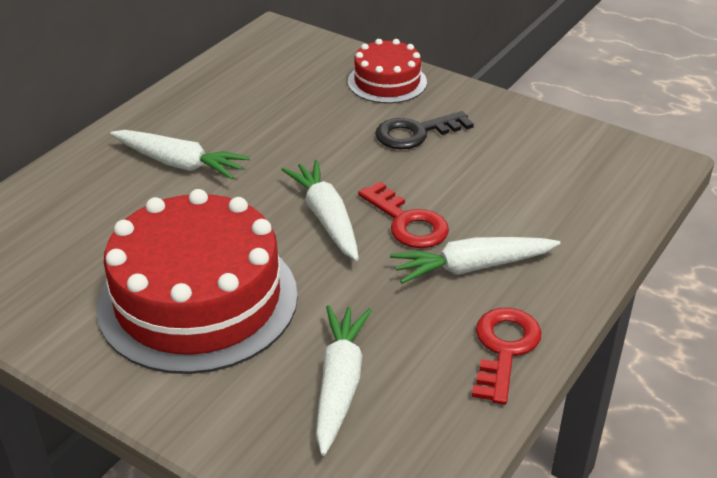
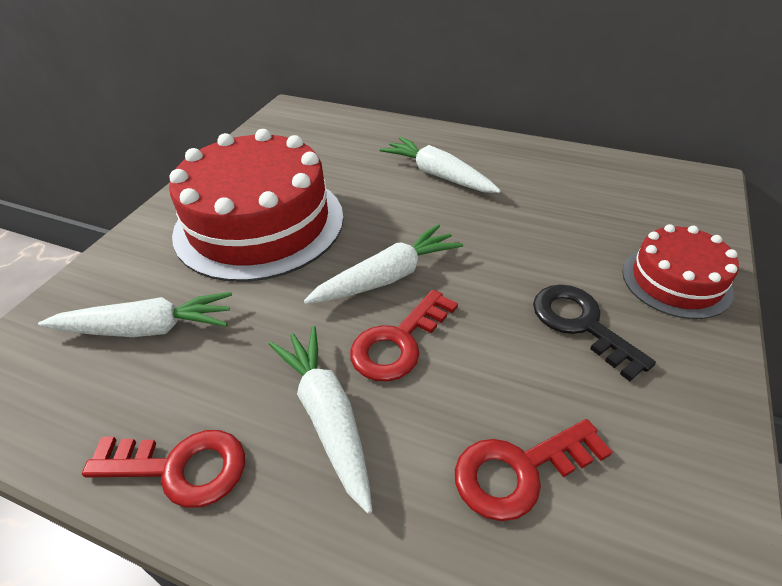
camera: 80 degrees right, 5 degrees up
(179, 163) = (438, 175): white carrot -> white carrot turned 120 degrees clockwise
(530, 188) = (519, 471): none -> red key

